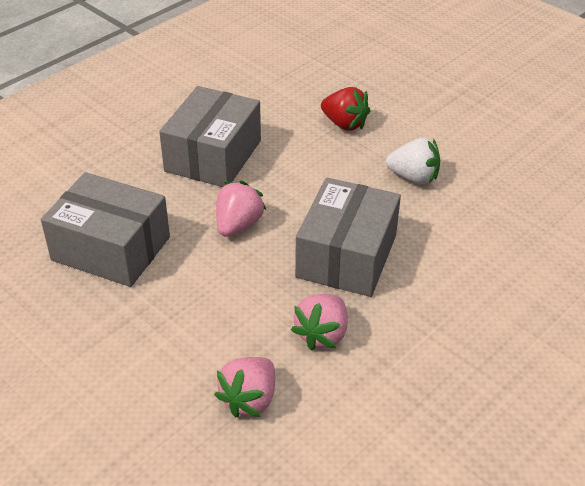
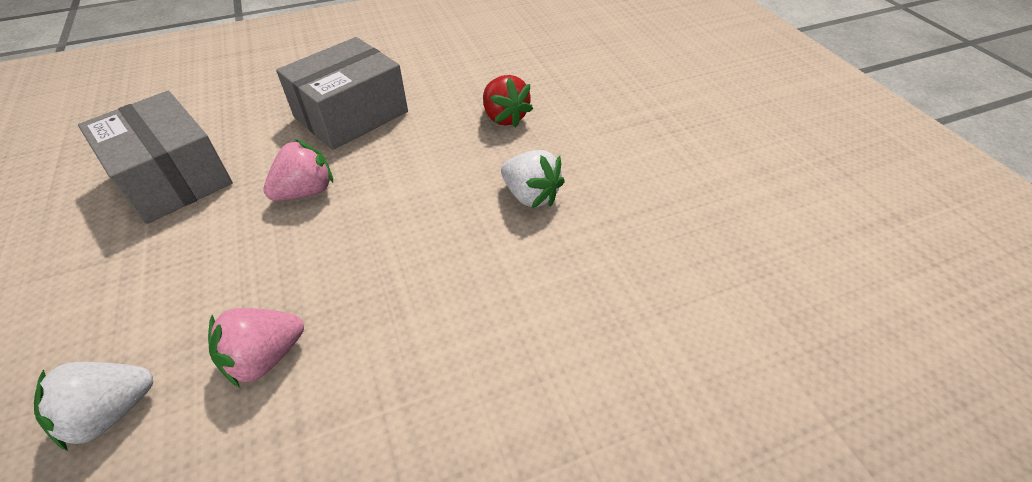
camera: 25 degrees right, 5 degrees up
(249, 399) = (111, 413): pink strawberry -> white strawberry
(346, 256) = (379, 265): grey box -> none

